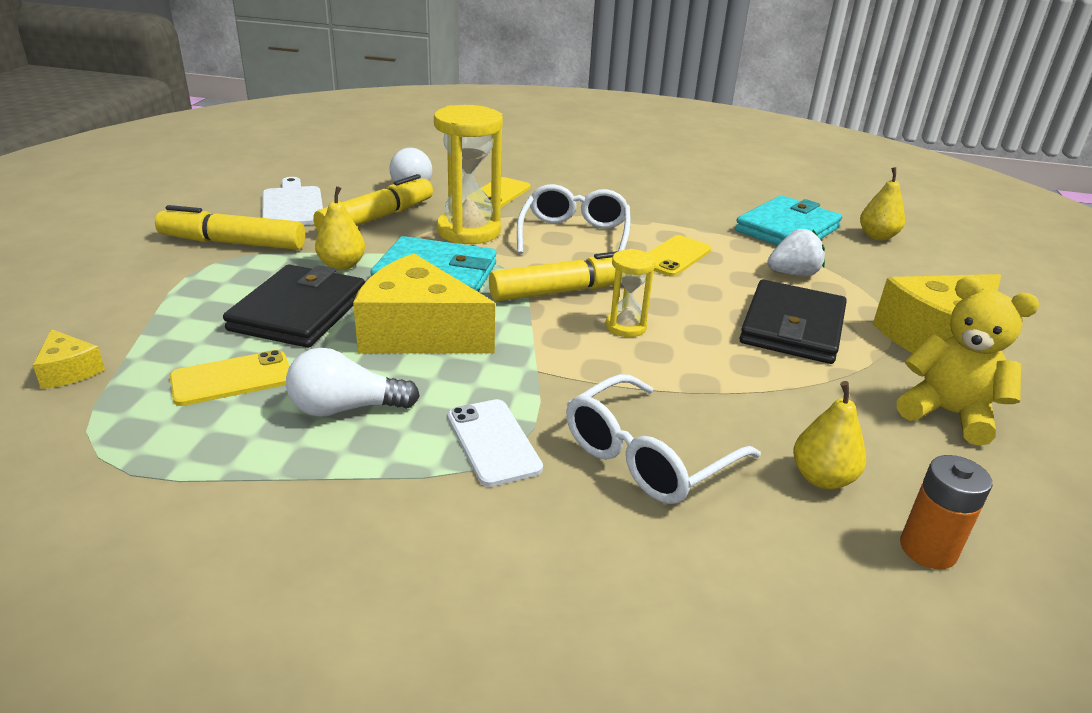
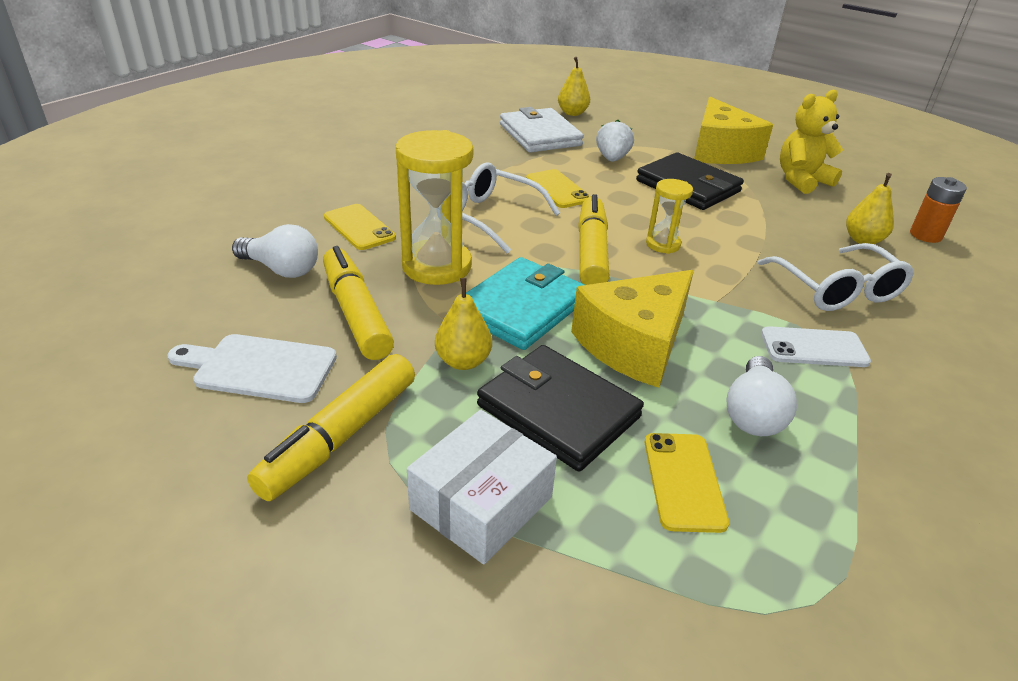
camera: 65 degrees left, 5 degrees up
(69, 371) = (626, 628): yellow cheese -> none
(181, 300) = (481, 503): none -> white box
(787, 229) = (540, 135): turquoise wallet -> white wallet

